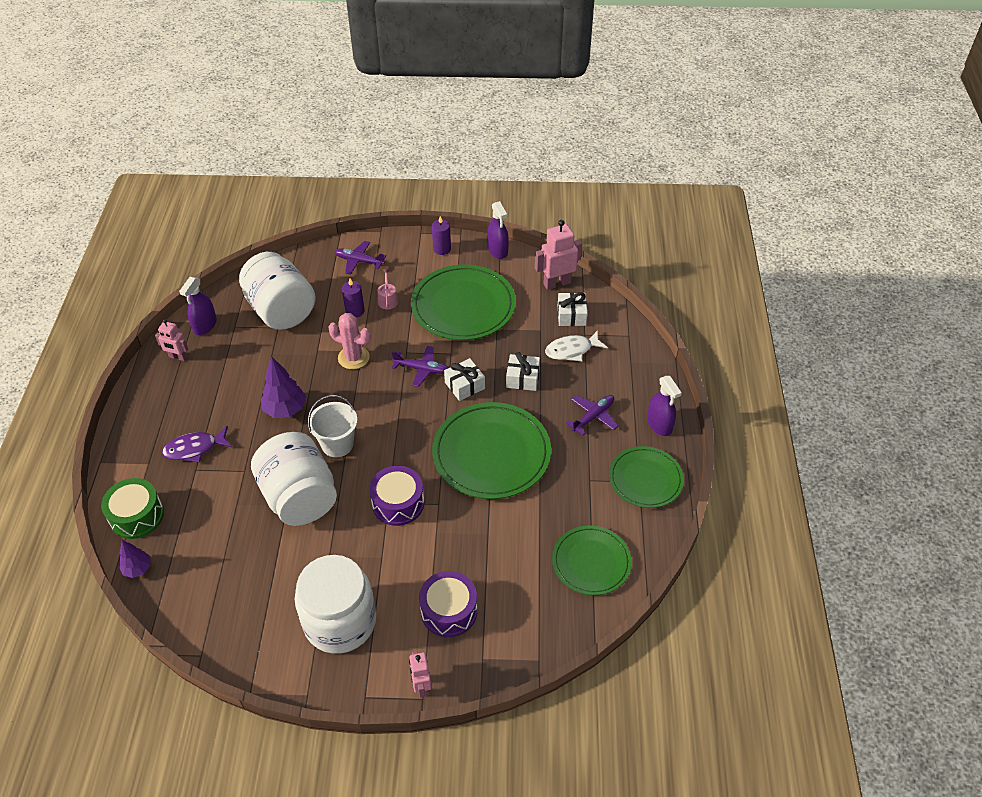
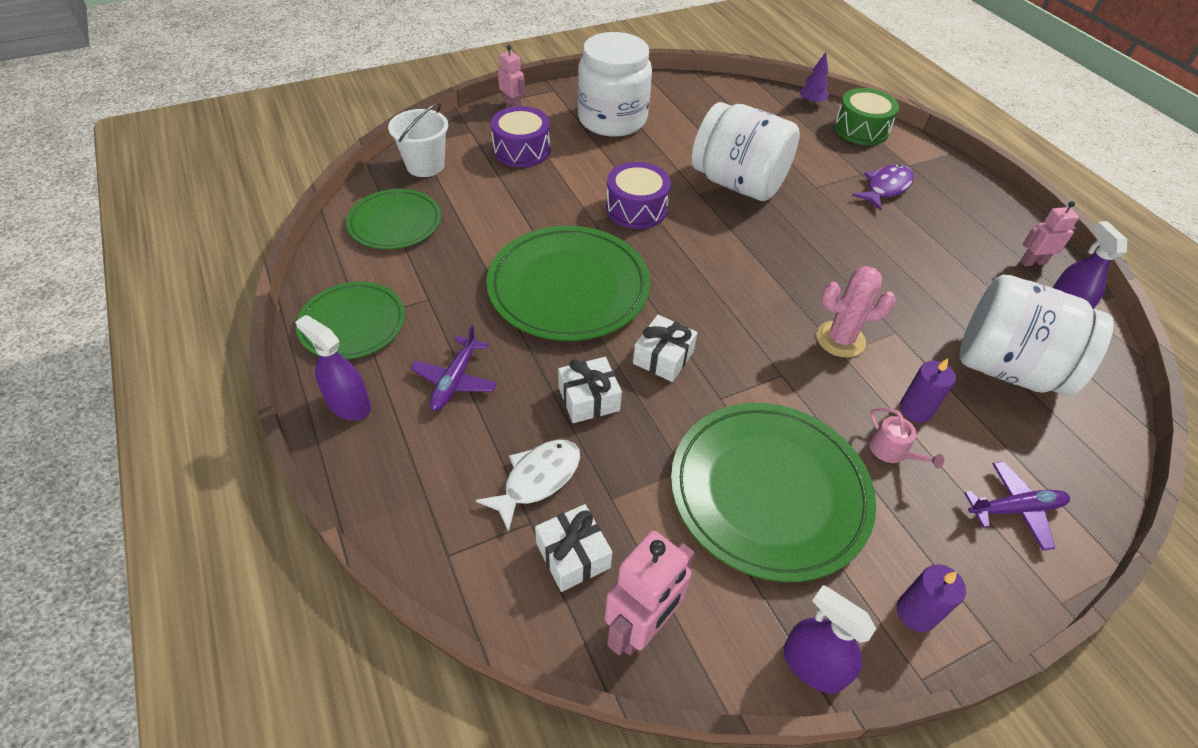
camera: 150 degrees right, 0 degrees up
(285, 409) = (846, 251): purple tree -> none
(337, 444) = (752, 238): white bucket -> white bucket (425, 165)
(422, 369) = (738, 358): purple plane -> none

